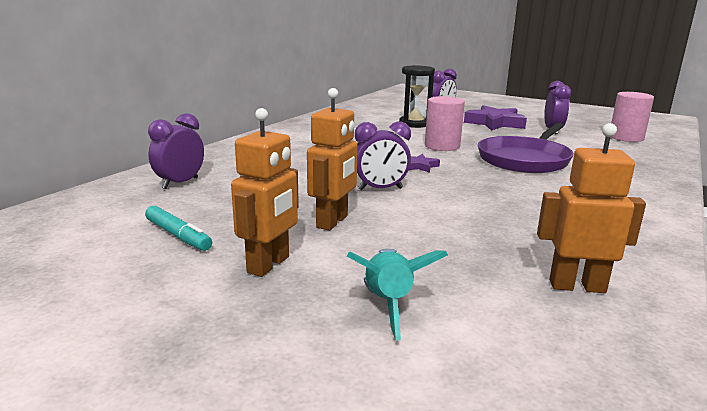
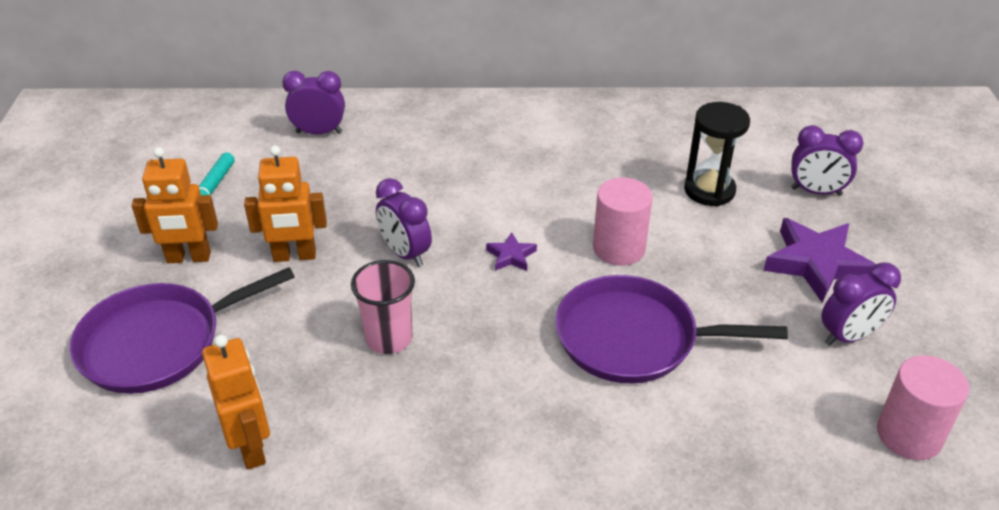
camera: 60 degrees right, 20 degrees up
(388, 305) = (158, 343): turquoise rocket -> purple pan
(473, 212) = (389, 338): none -> pink cup

